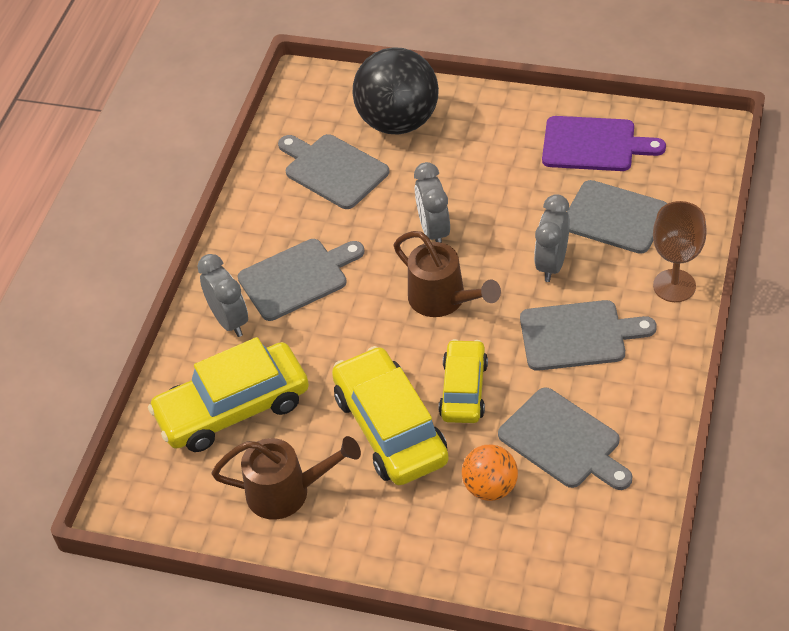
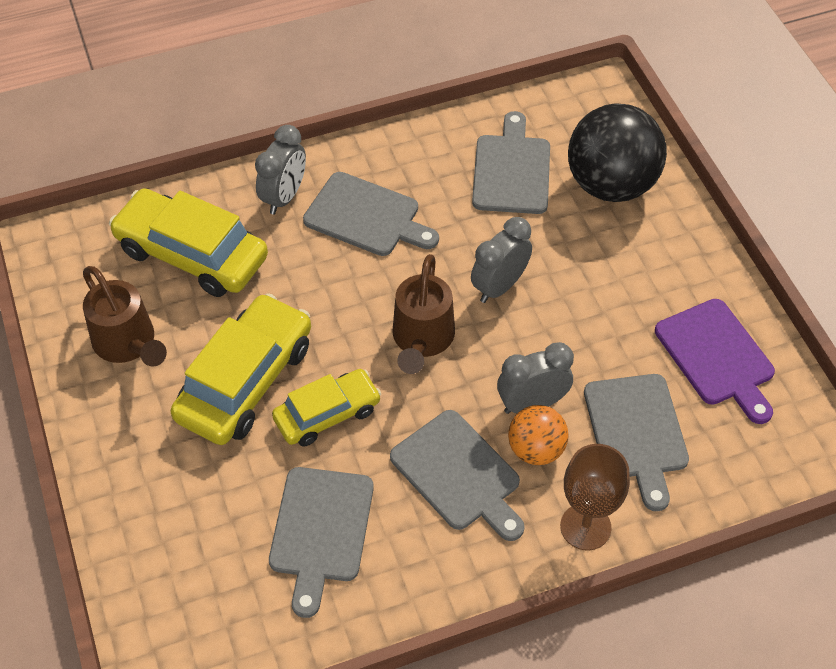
camera: 50 degrees right, 5 degrees up
(490, 487) = (228, 498): orange ball -> orange ball (536, 449)

